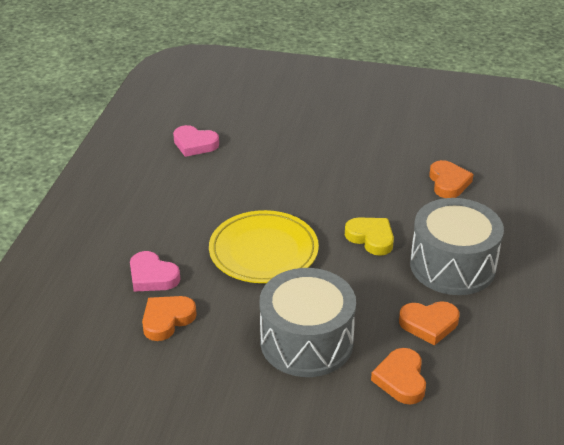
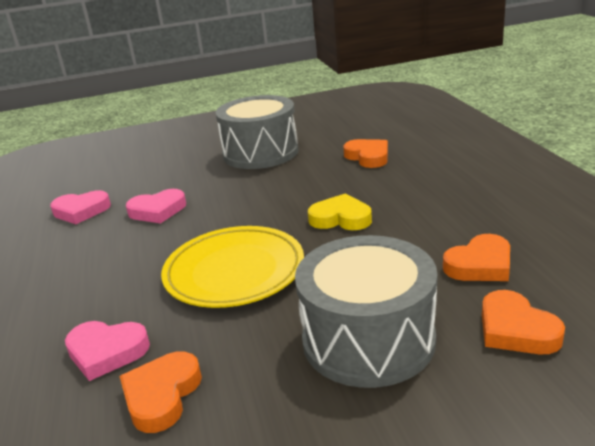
camera: 25 degrees left, 10 degrees down
(247, 169) = (157, 211): none -> pink heart
(452, 265) = (443, 210): grey drum -> grey drum (260, 153)

